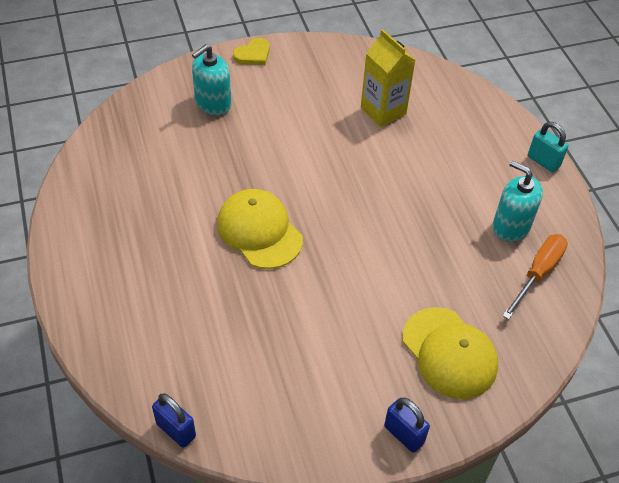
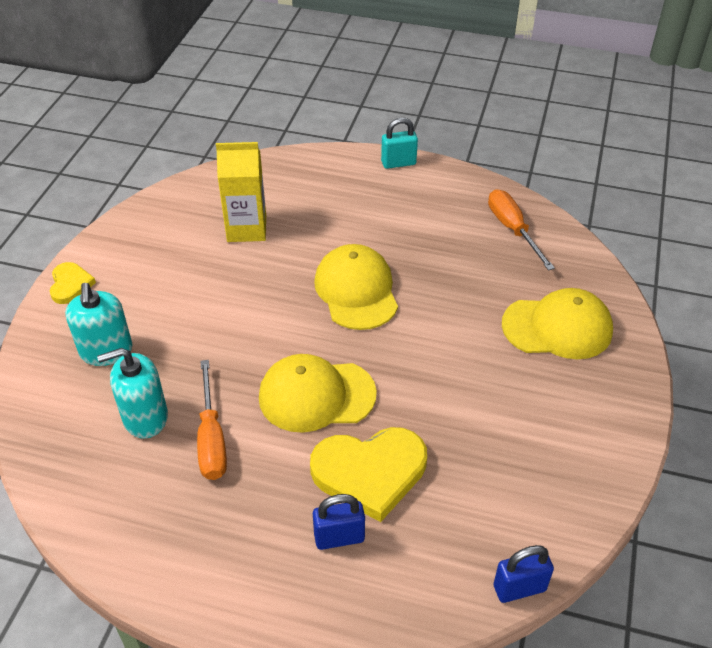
camera: 55 degrees left, 5 degrees down
(182, 194) = (211, 438): none -> orange screwdriver
(215, 294) = (370, 472): none -> yellow heart
(377, 204) = (356, 290): none -> yellow cap
(404, 434) = (624, 402): blue padlock -> blue padlock (339, 537)
(511, 226) = (452, 219): turquoise soap dispenser -> turquoise soap dispenser (145, 417)

